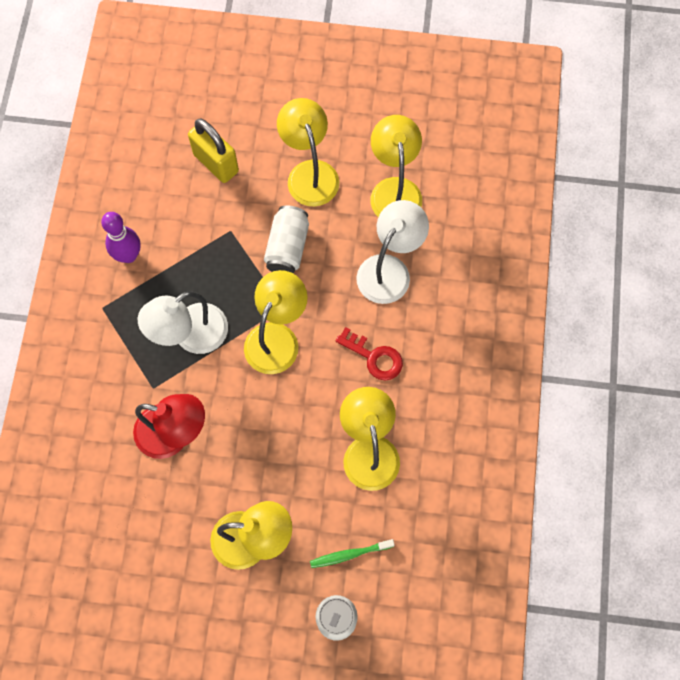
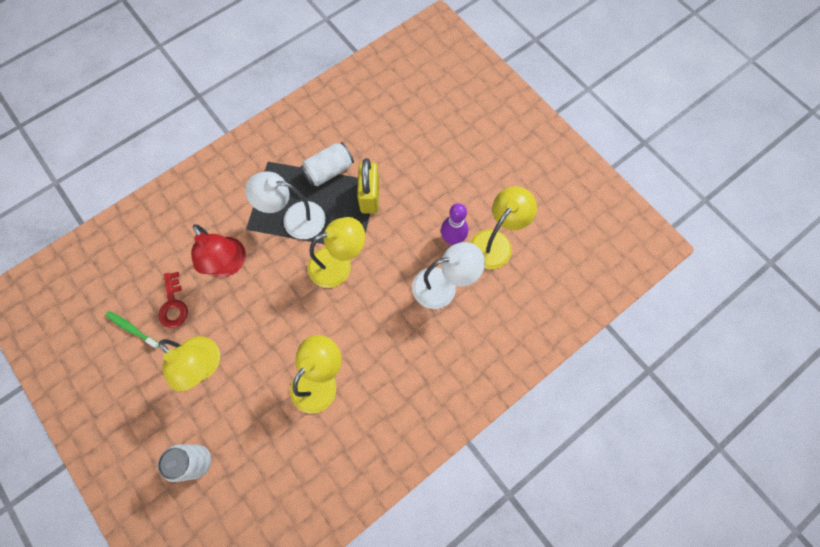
camera: 45 degrees right, 0 degrees up
(128, 255) = (310, 146): purple bowling pin -> purple bowling pin (452, 239)
(216, 163) = (409, 137): yellow padlock -> yellow padlock (370, 196)
(287, 247) = (398, 219): white can -> white can (329, 171)
(309, 173) = (455, 188): yellow lamp -> none
(349, 554) = (244, 430): green toothbrush -> green toothbrush (132, 329)
(374, 357) = (380, 329): red key -> red key (173, 304)

